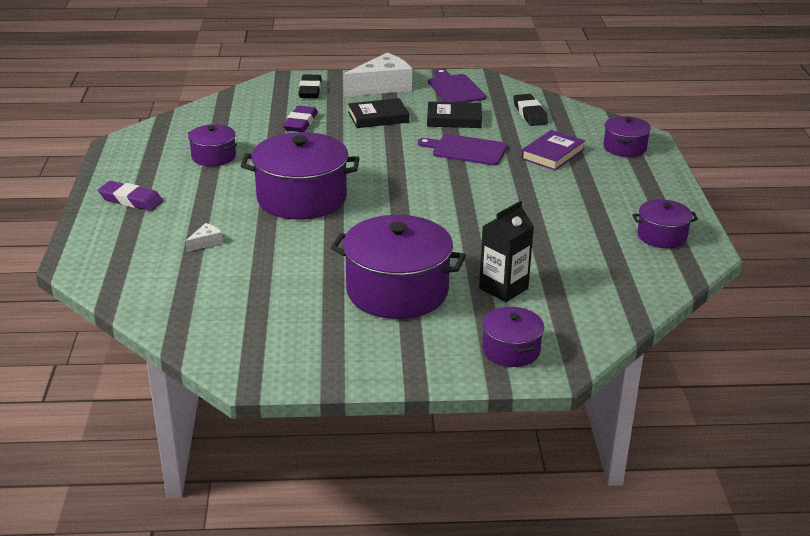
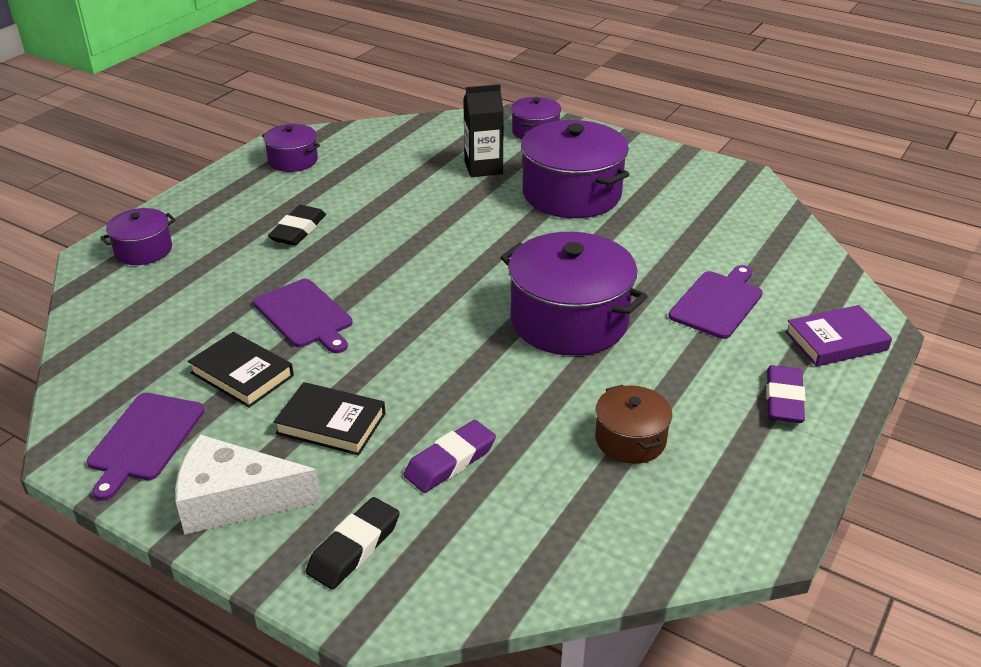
camera: 145 degrees left, 5 degrees up
(131, 200) = (783, 399): purple eraser -> purple eraser turned 45 degrees clockwise
(206, 242) = (717, 303): white cheese -> purple cutting board
(213, 156) = (630, 439): purple pot -> brown pot
(530, 114) = (141, 342): black eraser -> black eraser (298, 230)
(552, 154) = (227, 272): purple book -> purple book (836, 341)

